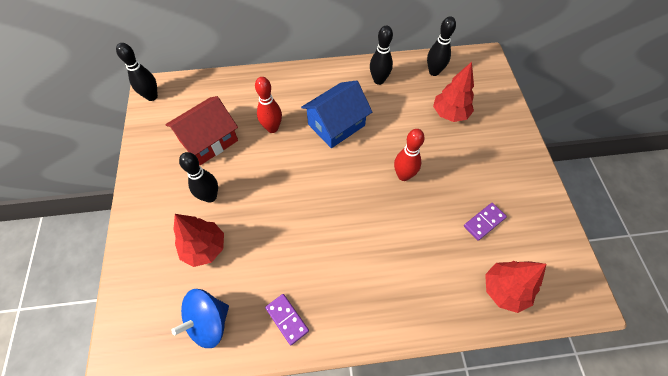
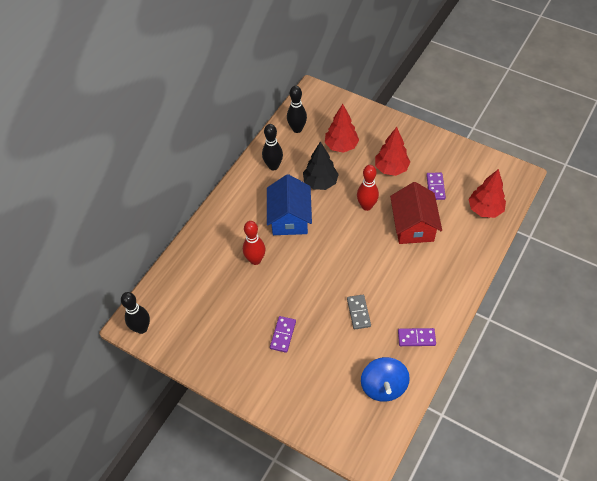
camera: 50 degrees left, 5 degrees down
(204, 248) = (324, 360): red tree -> red tree (391, 168)
(209, 141) = (228, 309): red house -> red house (413, 226)
(210, 196) = (283, 335): black bowling pin -> purple domino
(278, 244) = (358, 312): none -> grey domino
(394, 123) = (320, 183): none -> black tree

